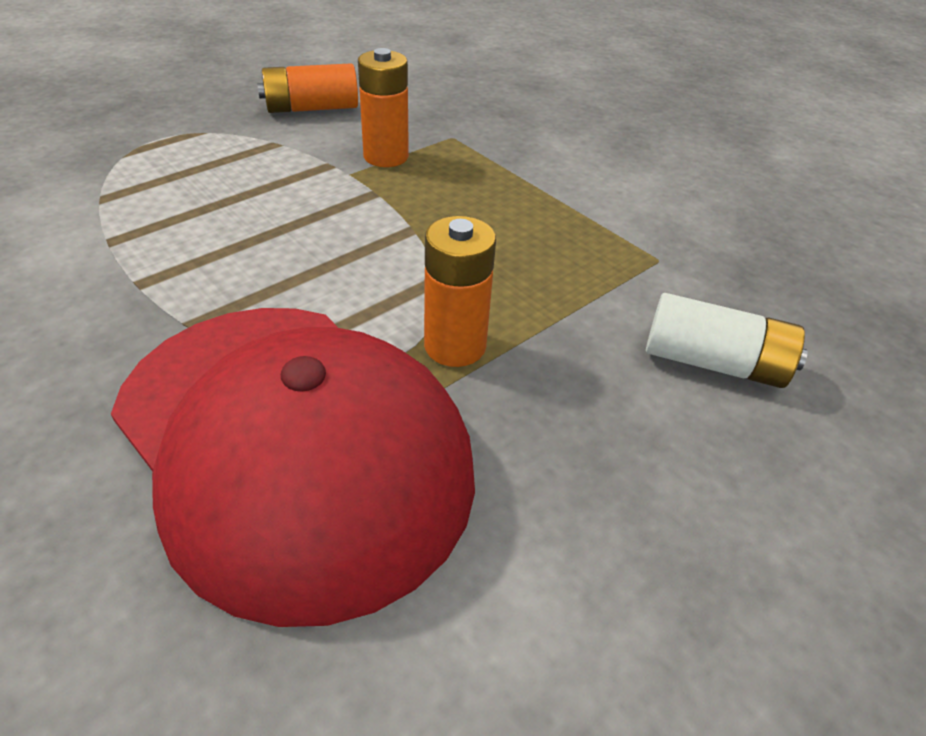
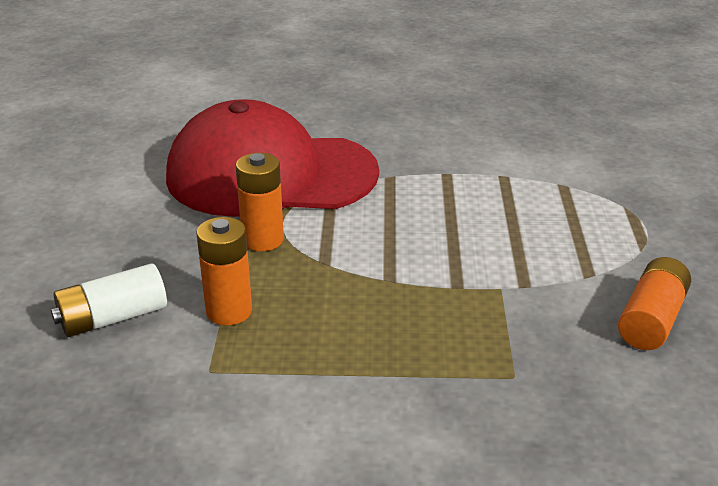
camera: 135 degrees right, 10 degrees down
(386, 156) = (511, 318): orange battery -> orange battery (229, 311)

